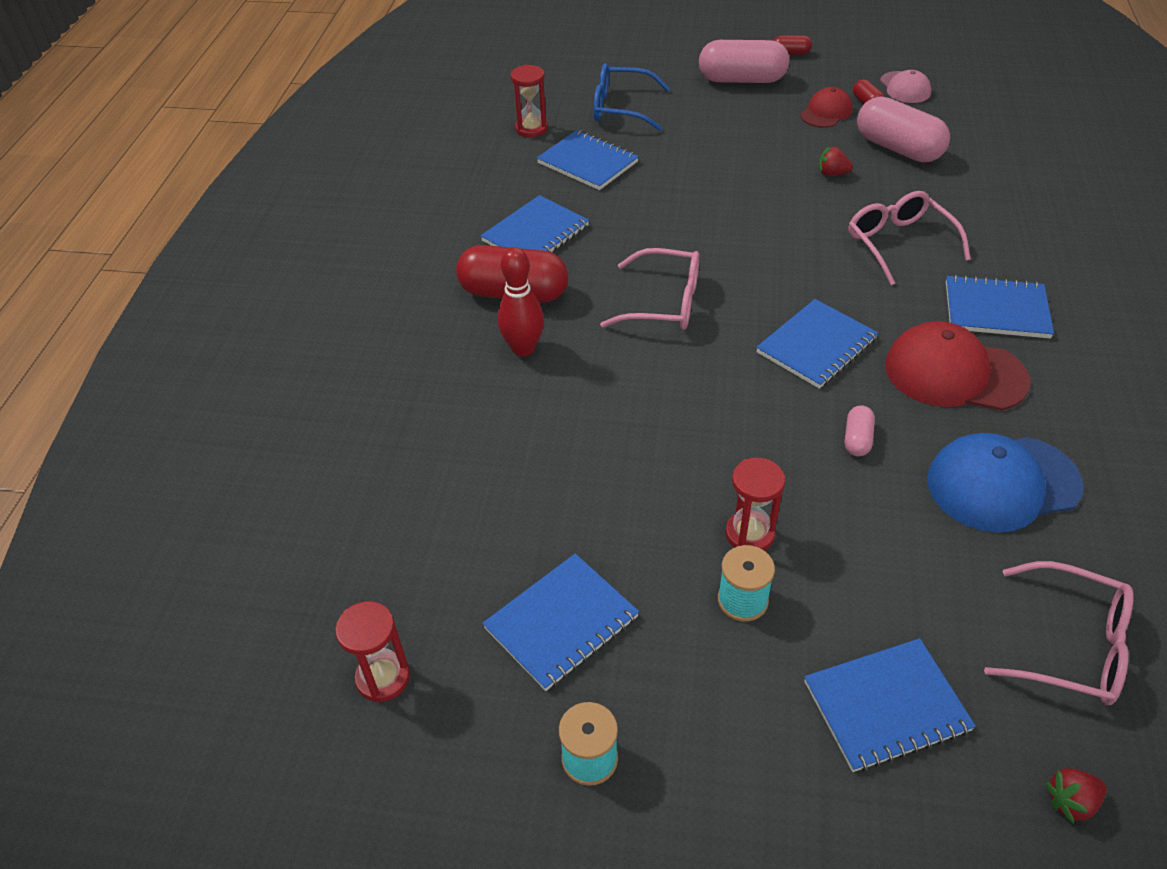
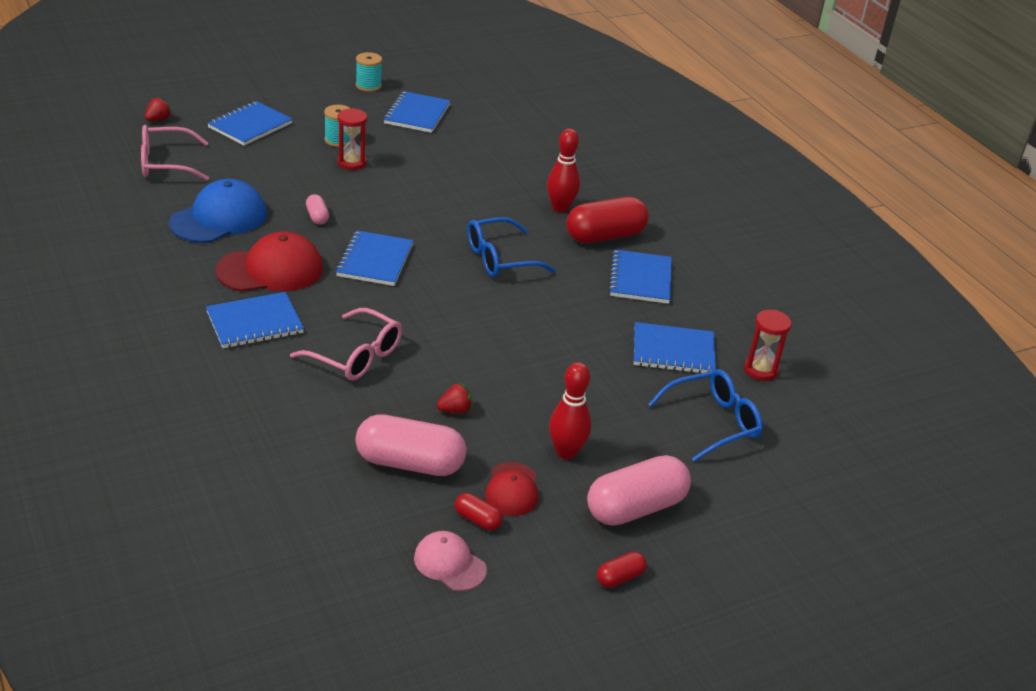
camera: 140 degrees right, 10 degrees down
(383, 677) = (475, 84): red hourglass -> none
(665, 303) = (499, 258): pink glasses -> blue glasses
(762, 122) = (566, 452): none -> red bowling pin

